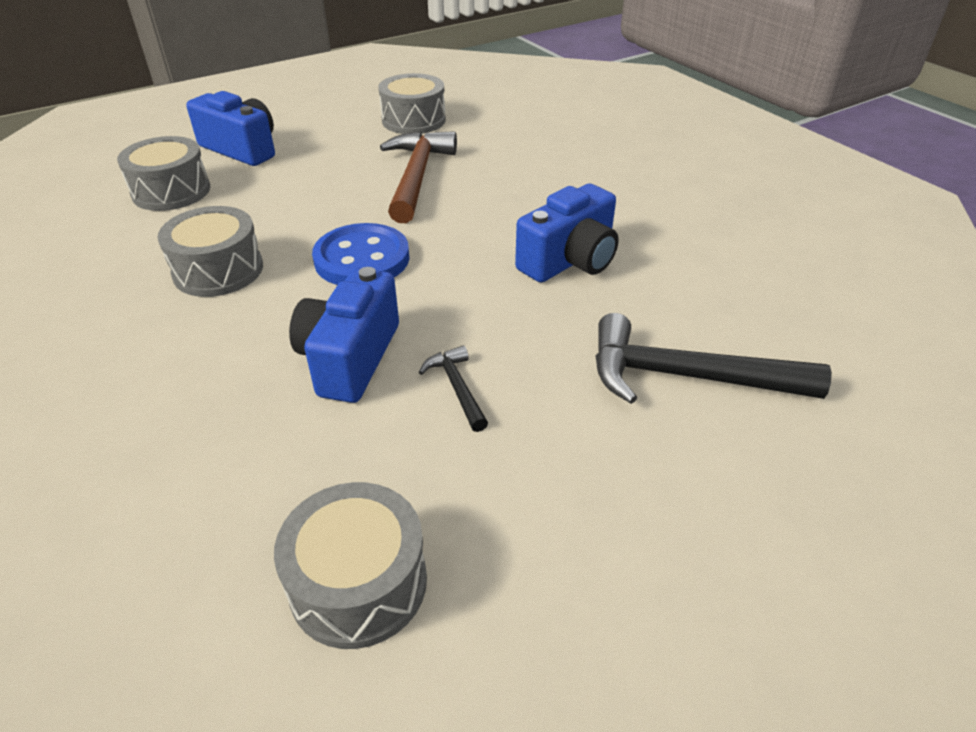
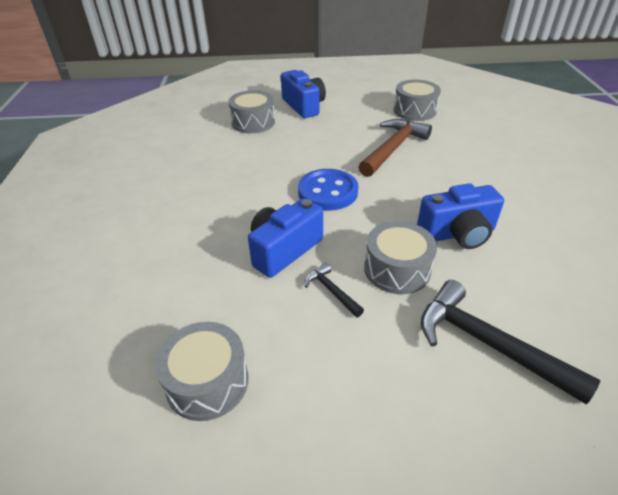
camera: 30 degrees right, 0 degrees up
(218, 270) = (248, 175): grey drum -> grey drum (397, 269)
(457, 387) = (331, 291): black hammer -> black hammer turned 45 degrees counterclockwise

